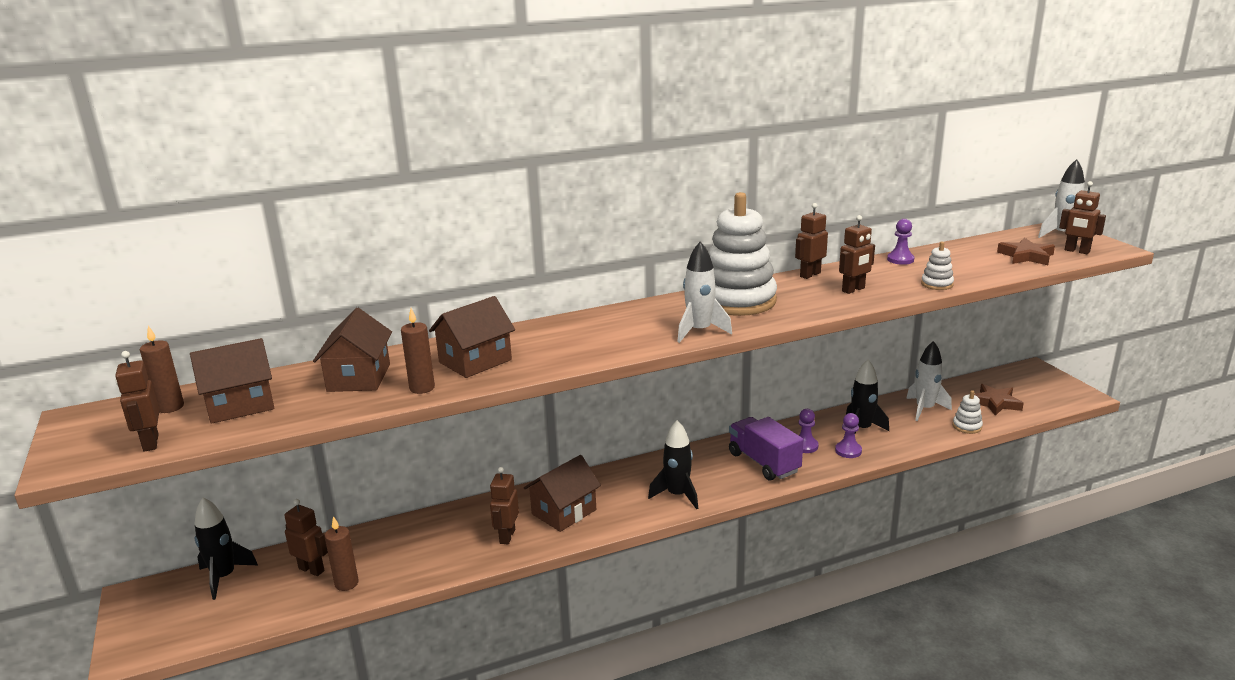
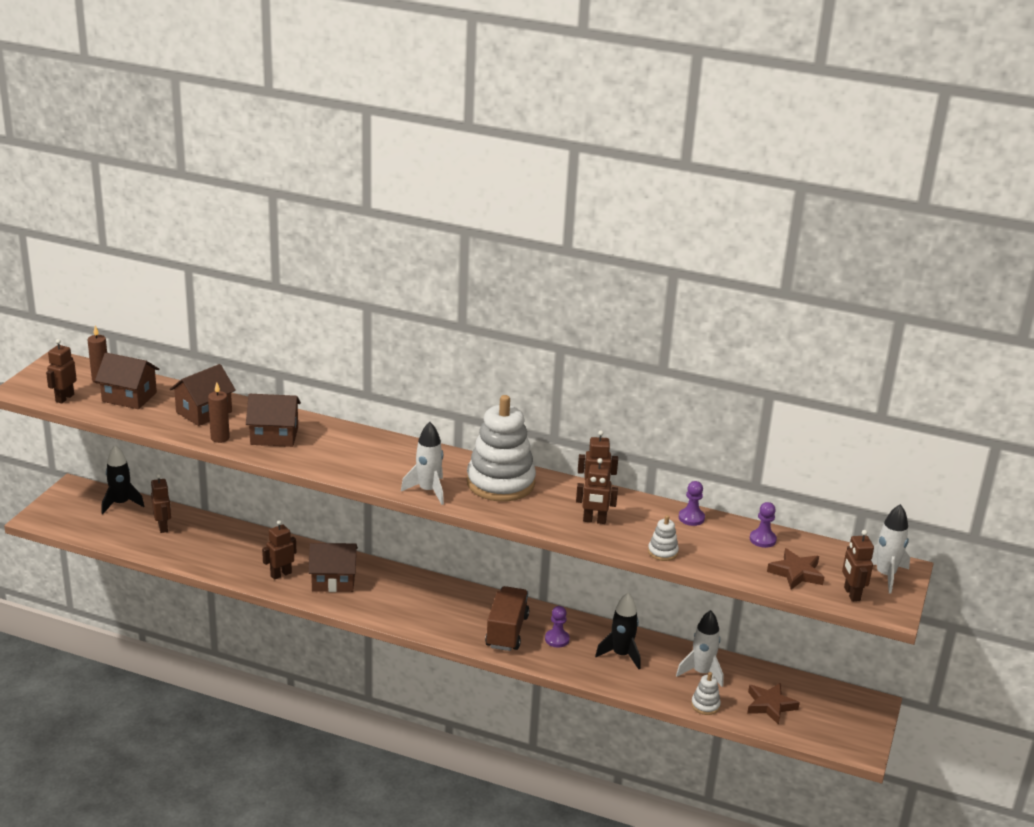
camera: 40 degrees right, 5 degrees up
(346, 583) = (168, 546): brown candle -> none
(677, 495) = (414, 615): black rocket -> none
(764, 463) = (507, 631): purple truck -> brown truck
(848, 451) = (579, 662): purple pawn -> purple pawn (762, 539)

